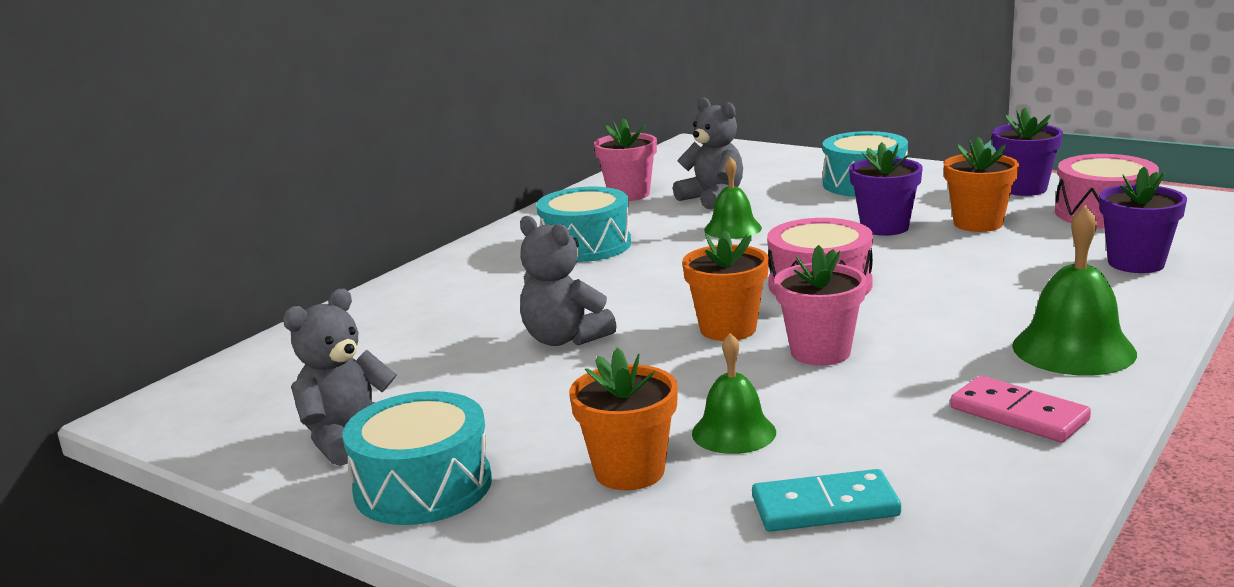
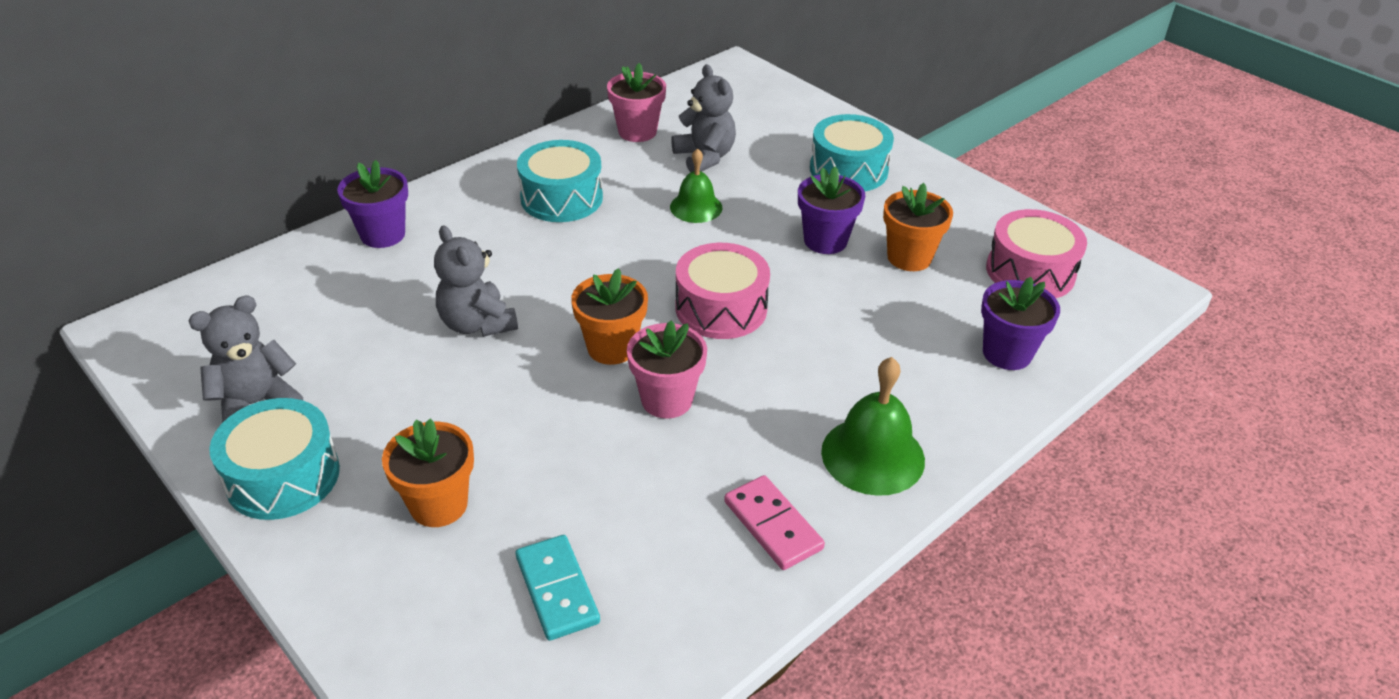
camera: 10 degrees right, 20 degrees up
(733, 432) = (541, 481): green bell -> none
(825, 507) = (557, 589): turquoise domino -> turquoise domino turned 60 degrees clockwise
(1023, 189) = (984, 215): purple flower pot -> purple flower pot (383, 234)

